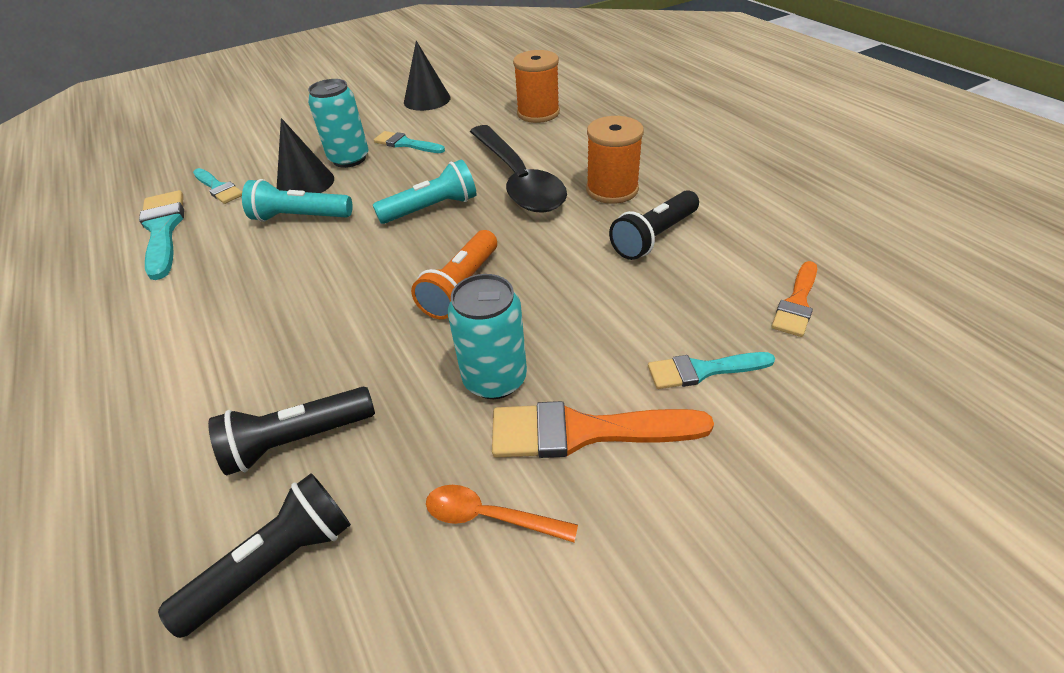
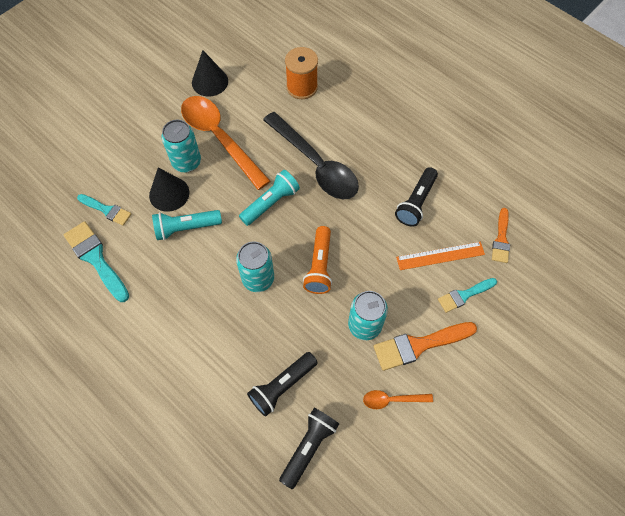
camera: 20 degrees left, 20 degrees up
(358, 286) = (258, 279): none -> turquoise can
(406, 144) = (220, 138): turquoise brush -> orange spoon
(612, 189) = (379, 163): orange spool -> none
(674, 307) = (440, 256): none -> orange ruler

